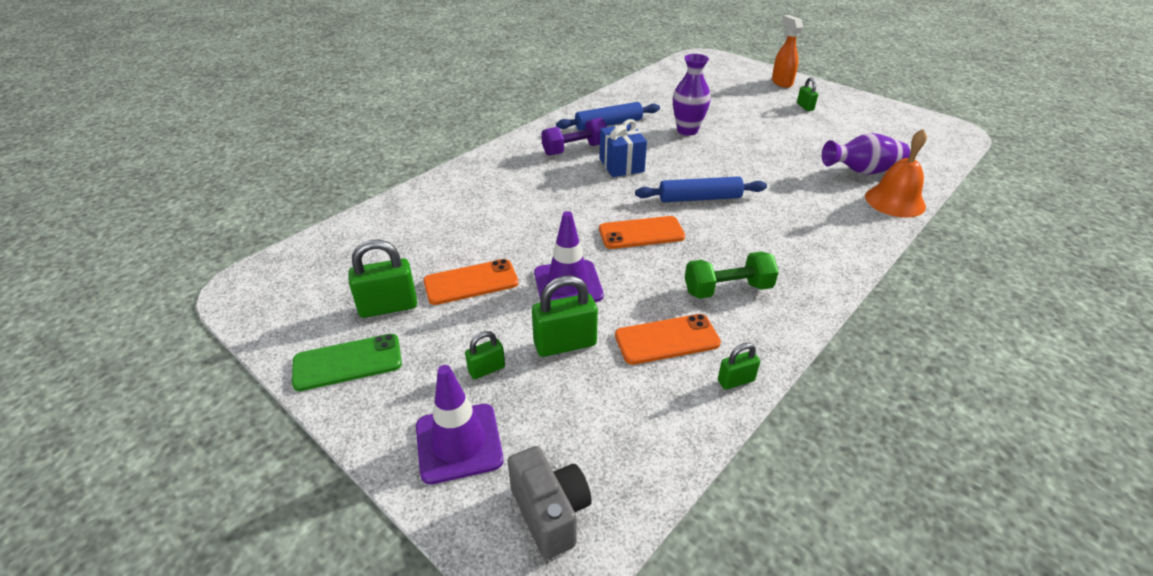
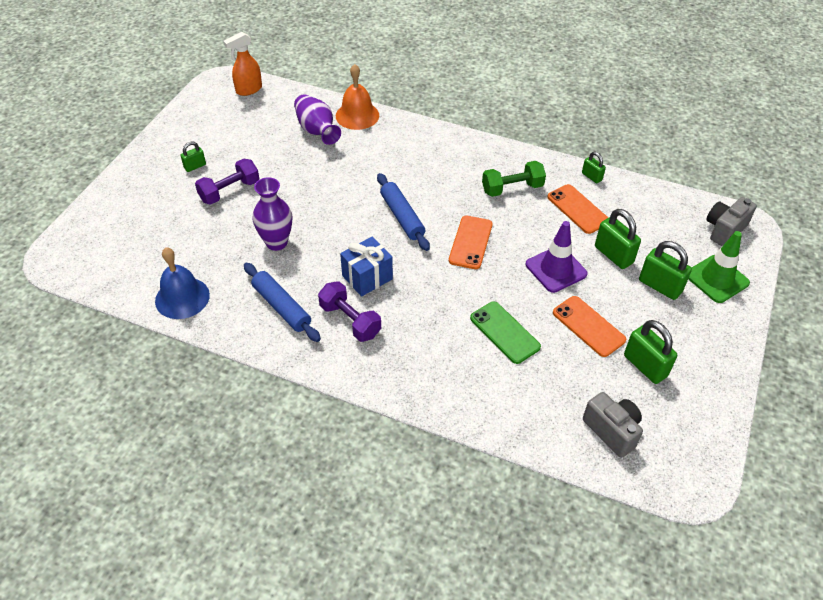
camera: 110 degrees left, 10 degrees up
(343, 256) = (612, 431): none -> grey camera
(347, 362) = (706, 362): green phone -> green phone (504, 332)
(459, 443) = (717, 279): purple traffic cone -> green traffic cone
(486, 369) = (660, 286): green padlock -> green padlock, size x1.76
(641, 91) = (182, 298): none -> blue bell
(641, 233) = (470, 242): orange phone -> orange phone turned 45 degrees clockwise
(727, 289) = (512, 188): green dumbbell -> green dumbbell turned 75 degrees counterclockwise
(765, 118) = (229, 191): none -> purple dumbbell
(781, 82) = (133, 186): orange spray bottle -> orange spray bottle (248, 90)

